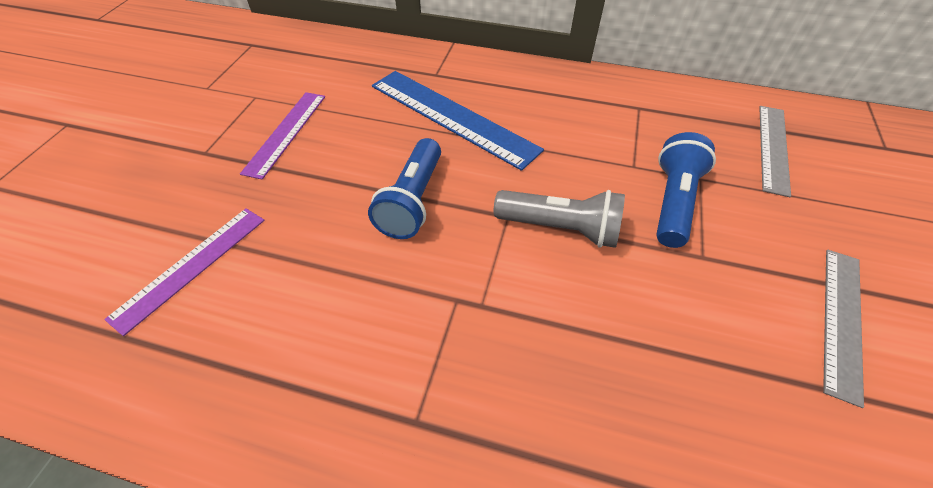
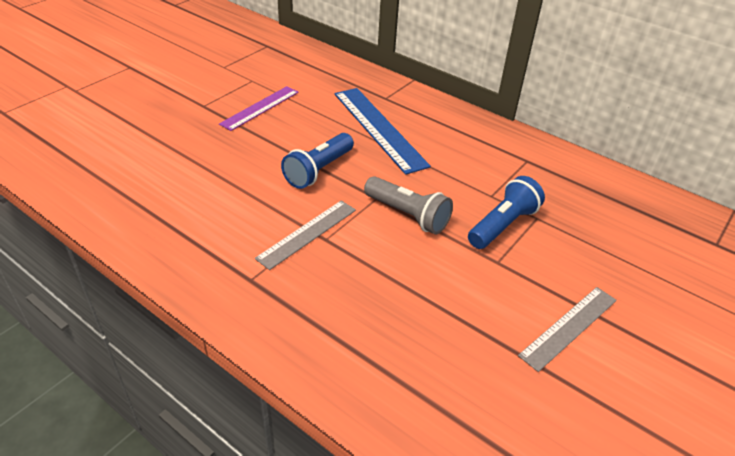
camera: 20 degrees right, 10 degrees down
(191, 266) = (166, 165): purple ruler -> none
(773, 148) = (615, 216): grey ruler -> grey ruler (307, 233)

